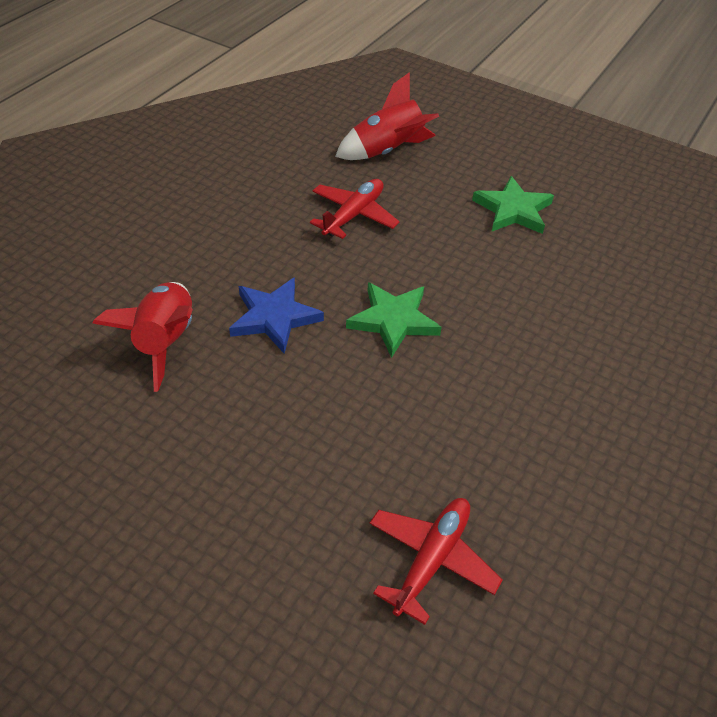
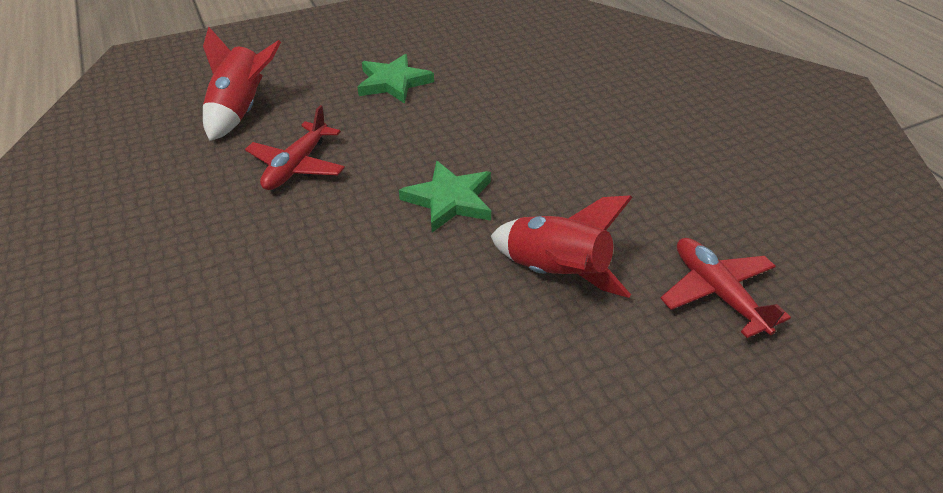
camera: 55 degrees left, 5 degrees down
(165, 342) = (323, 378): red rocket -> red rocket (555, 273)
(274, 317) = (372, 275): blue star -> none
(353, 215) = (297, 166): red plane -> red plane turned 135 degrees counterclockwise

